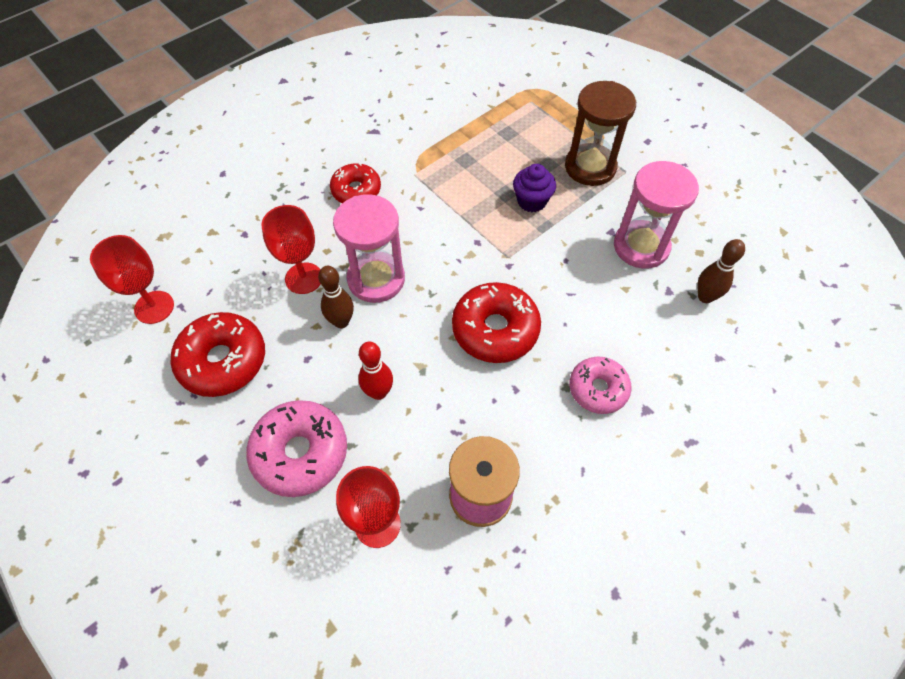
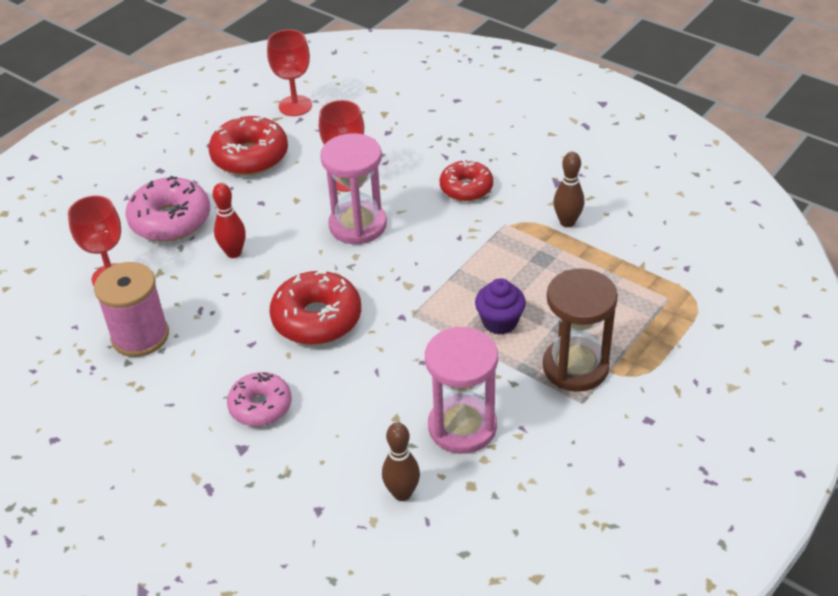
camera: 80 degrees right, 15 degrees down
(341, 322) = (304, 214): brown bowling pin -> brown bowling pin (567, 222)

